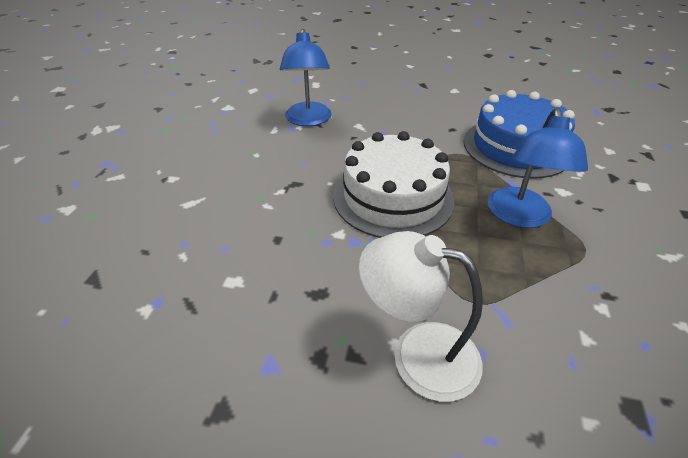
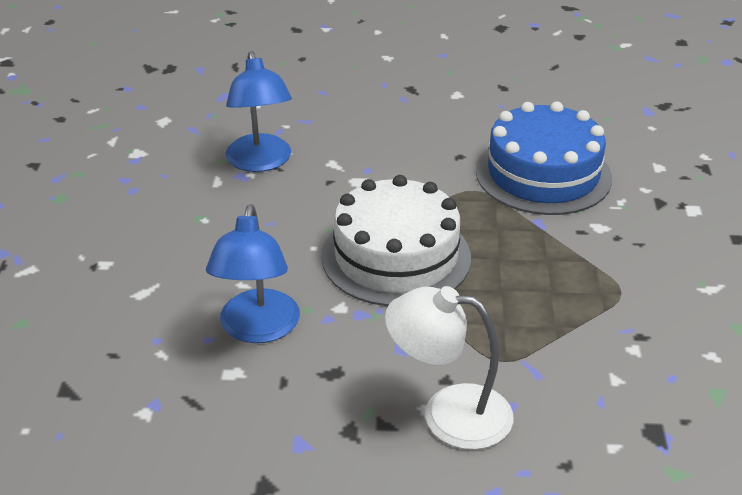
camera: 10 degrees left, 5 degrees down
(519, 217) = (548, 263): blue lamp -> blue lamp (257, 329)

